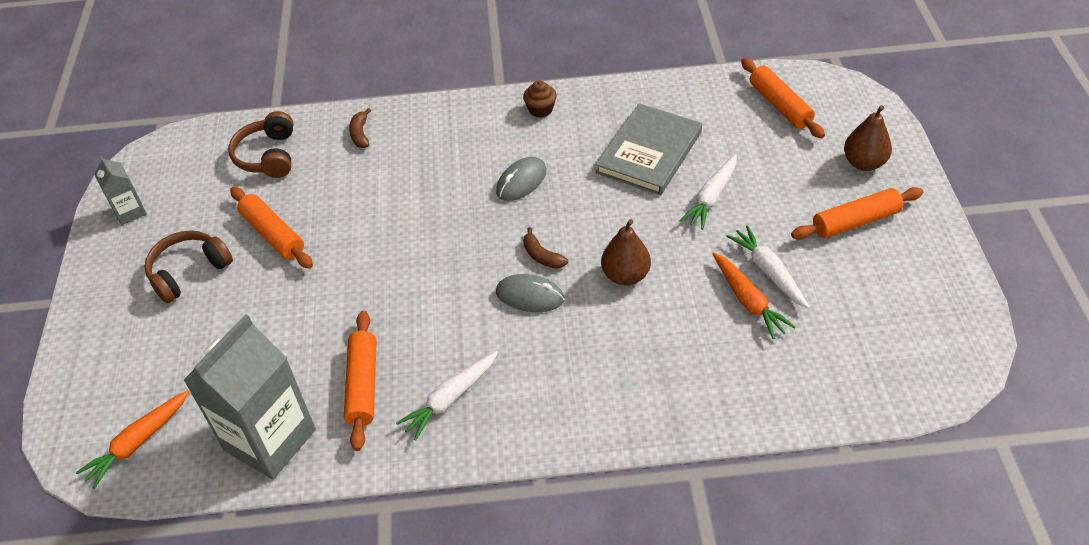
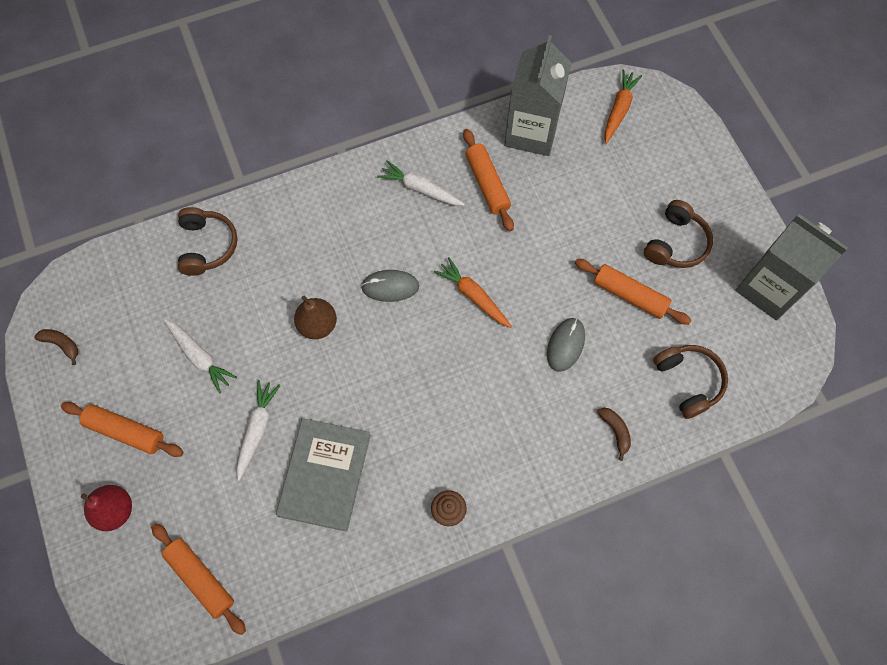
camera: 160 degrees right, 20 degrees up
(130, 212) = (769, 288): grey carton -> grey carton, size x2.06
(450, 399) = (420, 189): white carrot -> white carrot turned 90 degrees counterclockwise
(521, 181) = (436, 407): grey mouse -> grey mouse (565, 345)
(542, 256) = (392, 328): brown banana -> brown banana (62, 344)
(748, 301) = (214, 323): orange carrot -> orange carrot (473, 296)
(749, 390) = (207, 246): none -> brown headphones
(855, 221) = (125, 431): orange rolling pin -> orange rolling pin turned 60 degrees clockwise
(863, 163) = (115, 510): brown pear -> red pear

